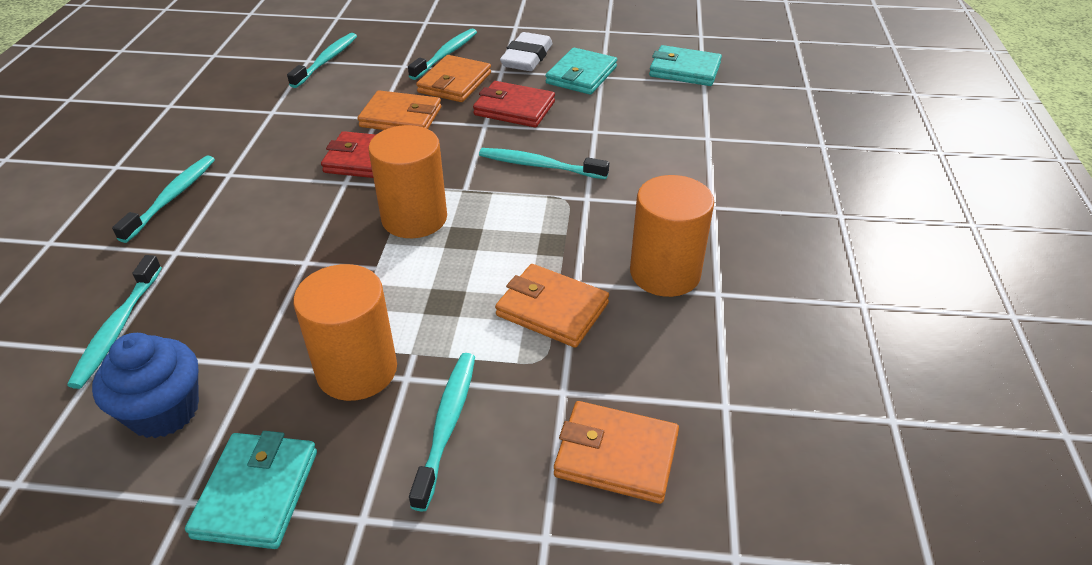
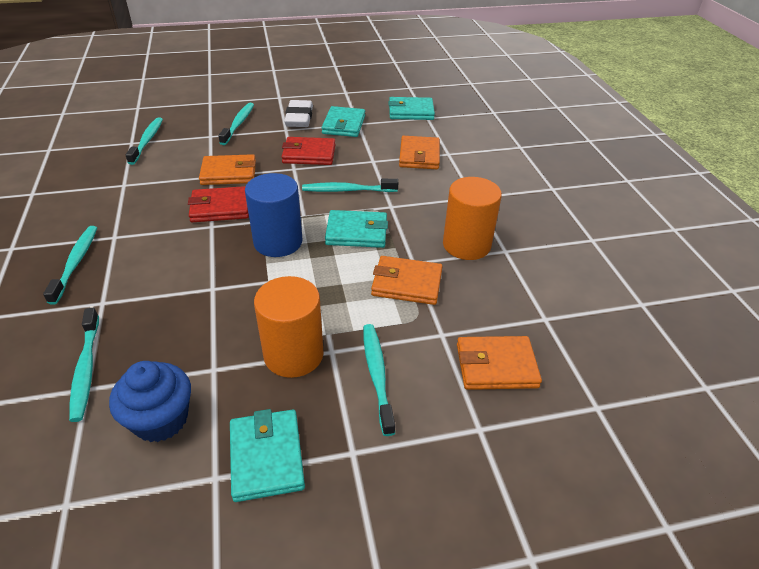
camera: 20 degrees left, 0 degrees up
(414, 218) = (278, 242): orange cylinder -> blue cylinder
(454, 83) = (256, 143): orange wallet -> orange wallet (419, 156)
(521, 225) = (356, 232): none -> turquoise wallet

